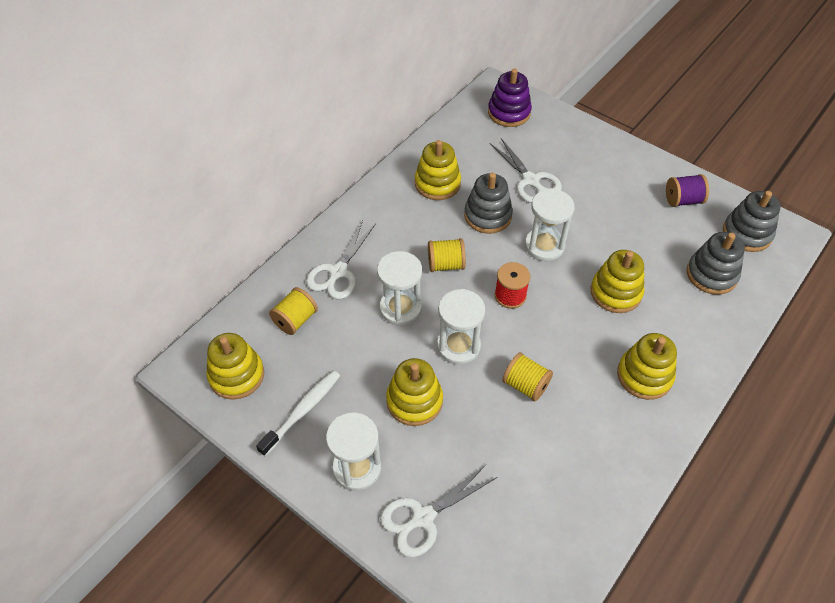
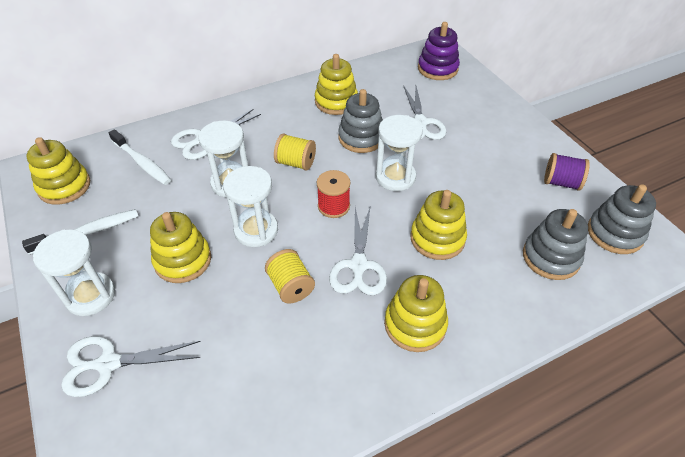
camera: 25 degrees right, 5 degrees down
(295, 320) = (142, 163): yellow spool -> white toothbrush
(568, 343) = (358, 266): none -> white scissors

